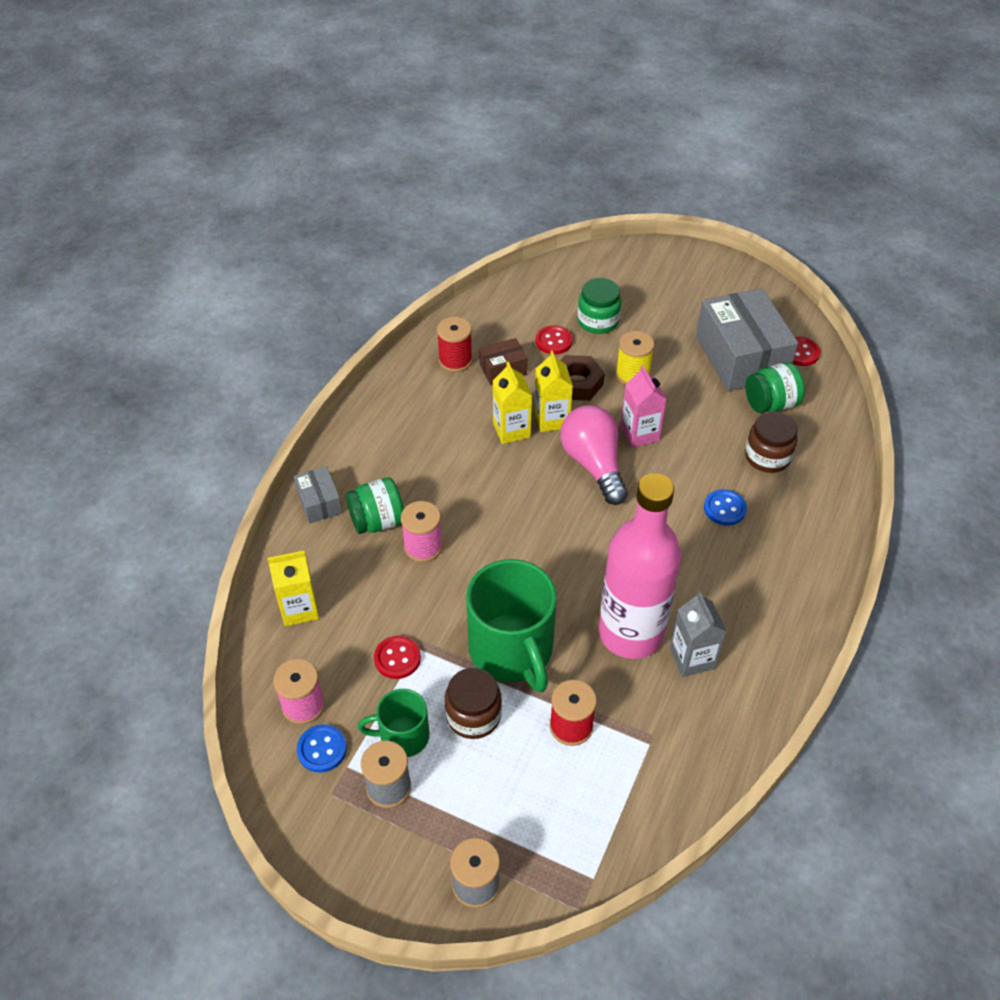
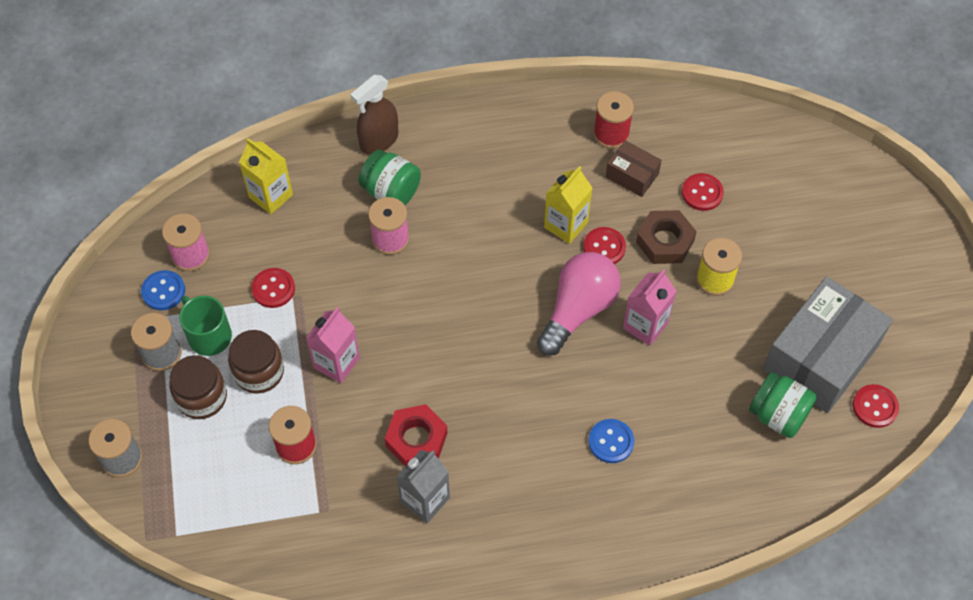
camera: 55 degrees right, 10 degrees up
(319, 502) = (379, 141): grey box -> brown spray bottle
(512, 651) = (336, 363): green mug -> pink carton
(551, 419) = (604, 247): yellow carton -> red button
(598, 321) = (760, 212): green jar -> none
(630, 633) = (416, 439): pink bottle -> red nut
(767, 457) = (705, 446): brown jar -> brown jar (202, 397)

